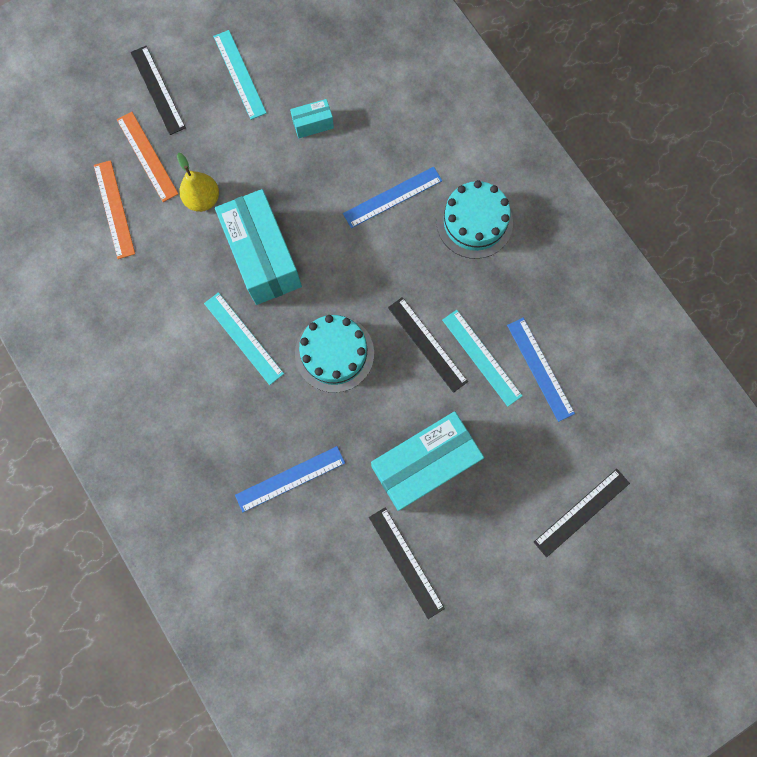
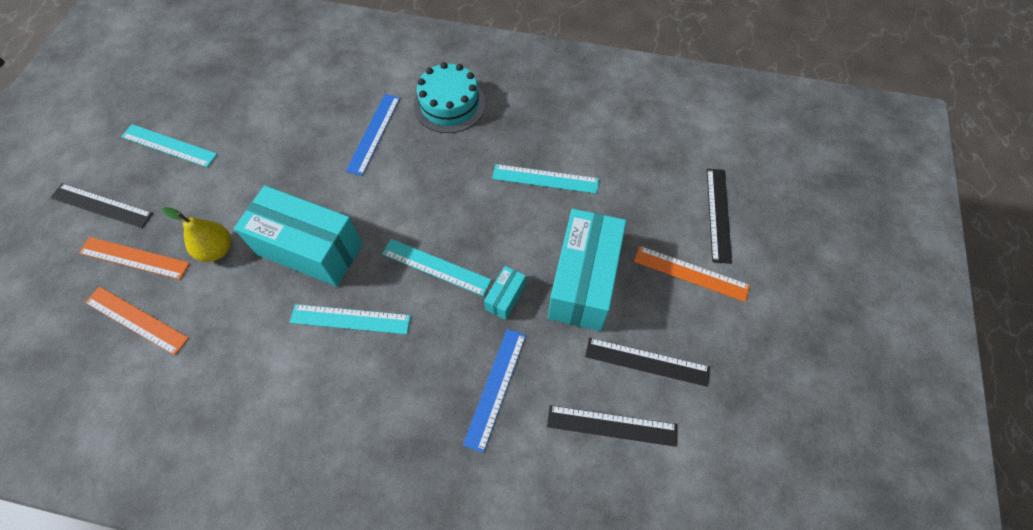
camera: 45 degrees left, 15 degrees down
(313, 124) = (264, 134): turquoise box -> turquoise box (505, 297)
(334, 353) = (436, 267): turquoise cake -> turquoise ruler
(427, 344) = (498, 202): black ruler -> black ruler (612, 426)
(507, 534) = (691, 273): none -> orange ruler
(540, 369) = (591, 153): blue ruler -> none

